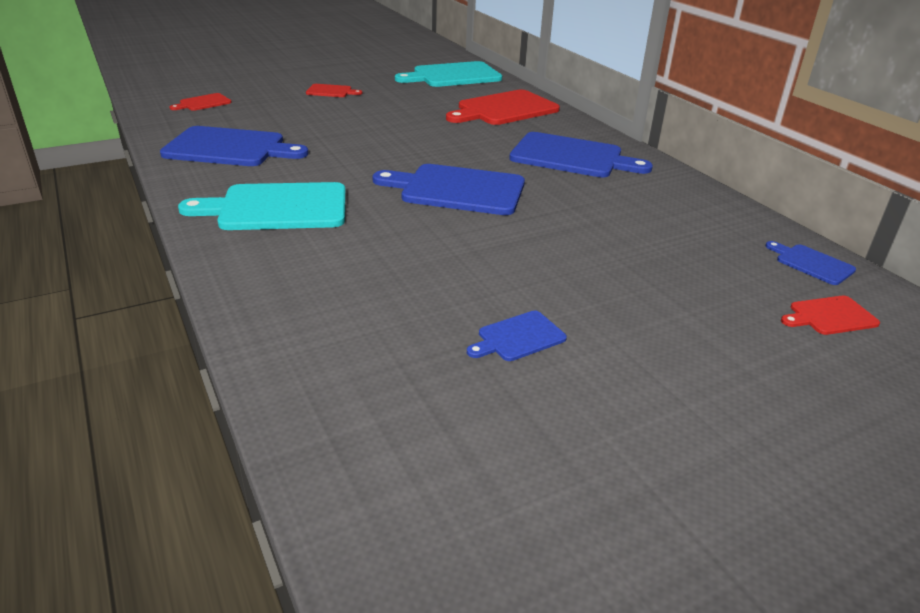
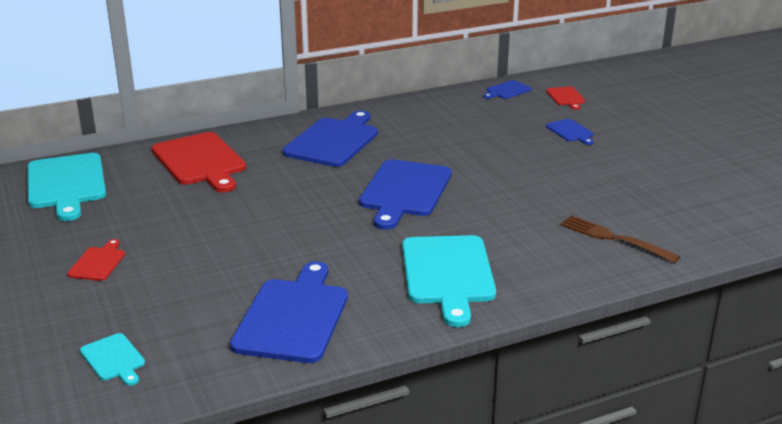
camera: 85 degrees left, 5 degrees down
(203, 103) = (114, 359): red cutting board -> turquoise cutting board
(335, 315) = (614, 238): none -> brown fork
(518, 337) = (617, 179): blue cutting board -> blue cutting board (570, 131)

